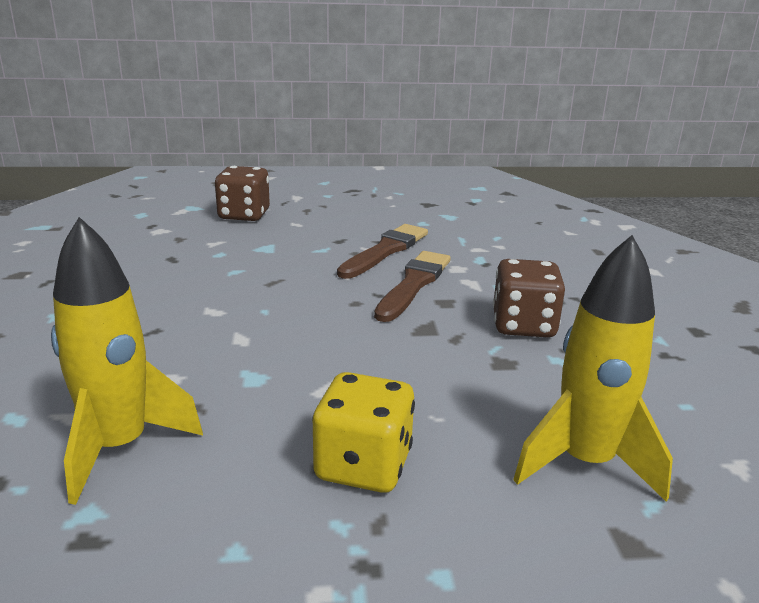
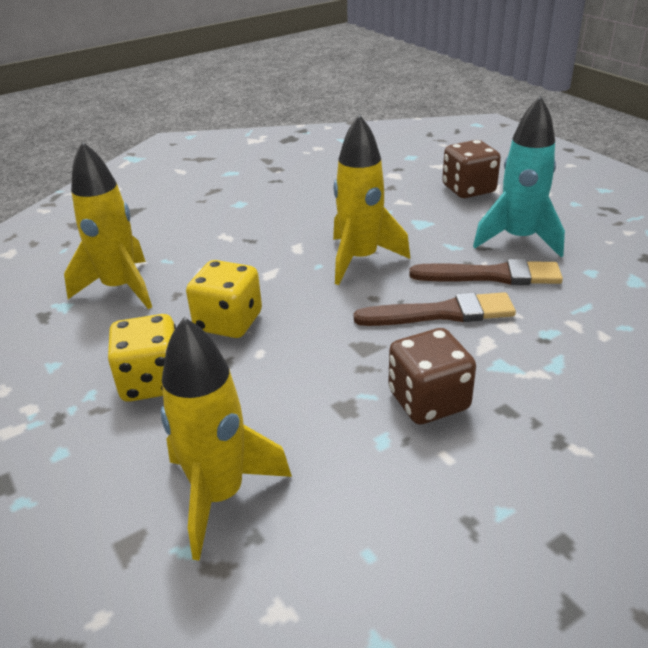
camera: 65 degrees right, 10 degrees up
(285, 289) = (360, 259): none -> yellow rocket
(303, 386) = (228, 322): none -> yellow dice
(348, 226) = (518, 239): none -> turquoise rocket

